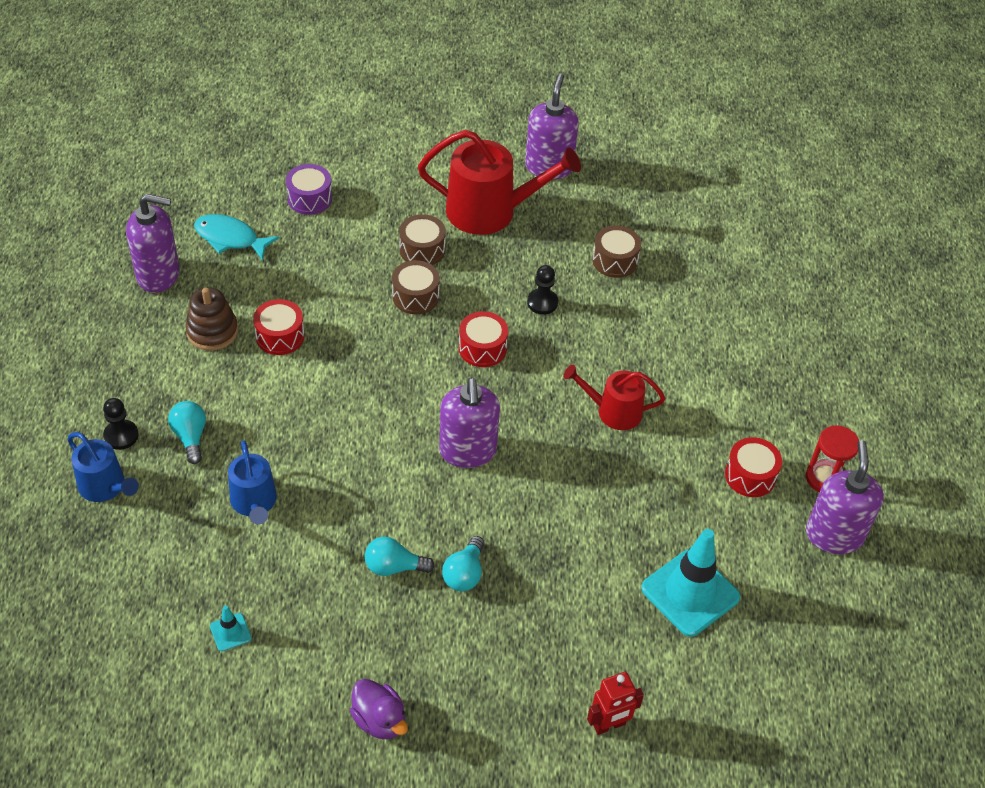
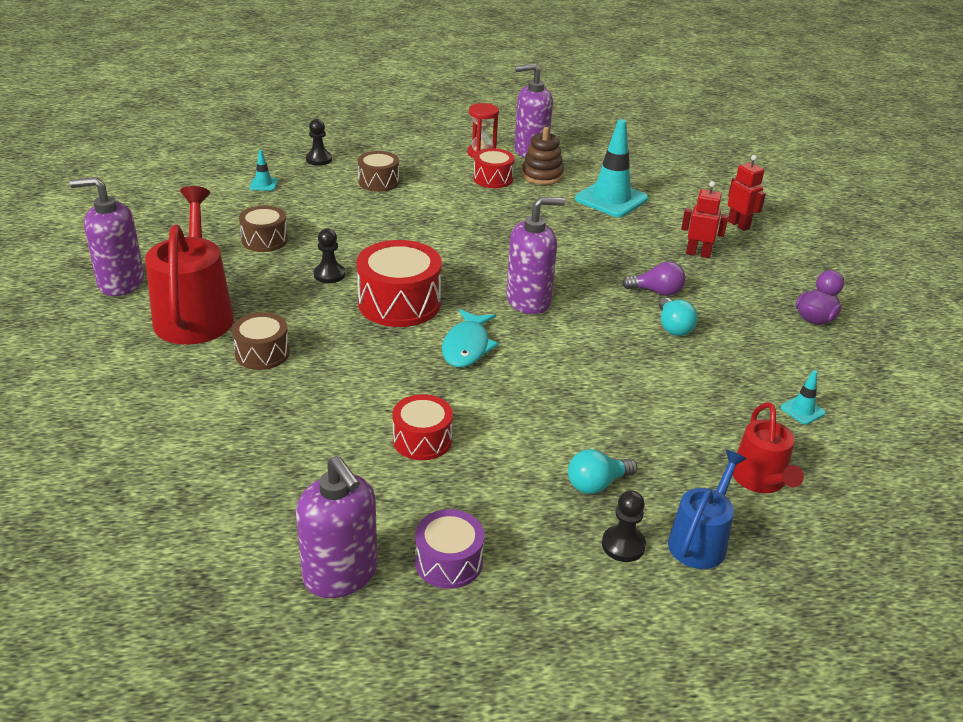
camera: 100 degrees left, 15 degrees down
(159, 275) = (340, 574): purple soap dispenser -> purple soap dispenser turned 150 degrees clockwise
(212, 331) = (431, 498): brown stacking toy -> brown stacking toy (542, 175)
(230, 238) = (258, 515): turquoise fish -> turquoise fish (467, 346)
(254, 502) = (655, 420): blue watering can -> none
(309, 198) = (174, 453): purple drum -> purple drum (448, 562)
(415, 296) = (336, 350): brown drum -> brown drum (378, 182)
(464, 573) = (657, 292): turquoise light bulb -> purple light bulb
(482, 348) = (399, 303): red drum -> red drum, size x1.67
(541, 647) = (698, 254): none -> red robot
(613, 411) = (452, 234): red watering can -> red watering can (760, 480)
(737, 266) = (263, 184): none -> turquoise traffic cone
(801, 316) = (319, 159): none -> black pawn

